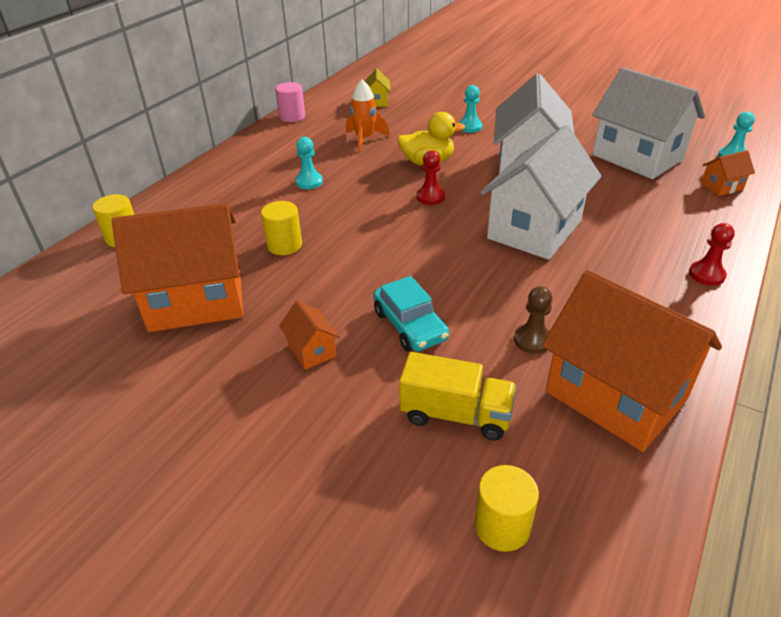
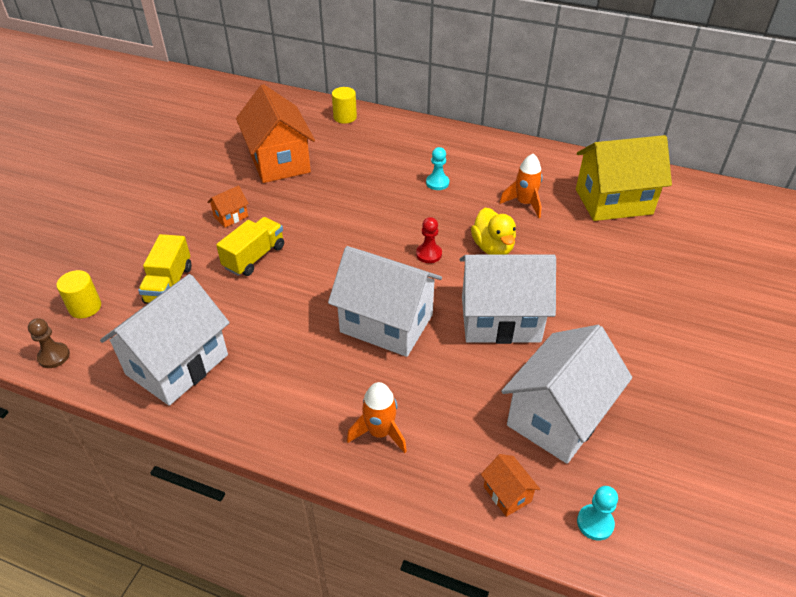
camera: 80 degrees right, 5 degrees up
(284, 245) = (344, 186): yellow cylinder -> none
(292, 117) = (554, 154): pink cylinder -> none
(377, 101) = (613, 201): yellow house -> yellow house, size x2.37
(410, 325) = (254, 257): turquoise car -> yellow truck
(470, 127) = (581, 272): turquoise pawn -> none
(532, 340) = (237, 321): brown pawn -> brown pawn (54, 356)
(615, 395) = (177, 364): orange house -> white house
(679, 242) = (380, 432): none -> orange rocket
(706, 275) = (326, 446): red pawn -> none

